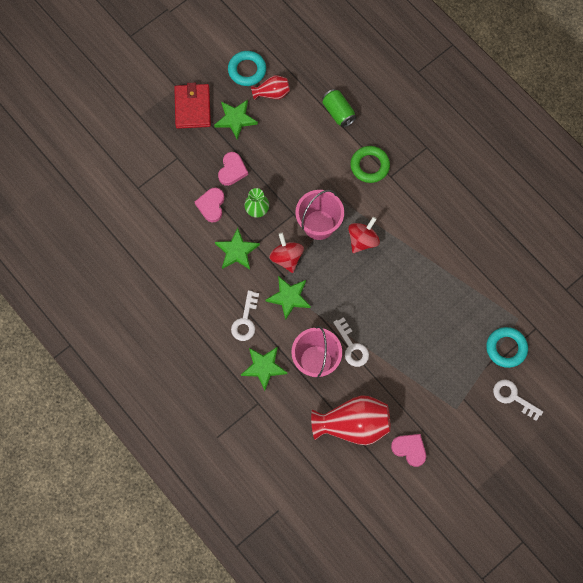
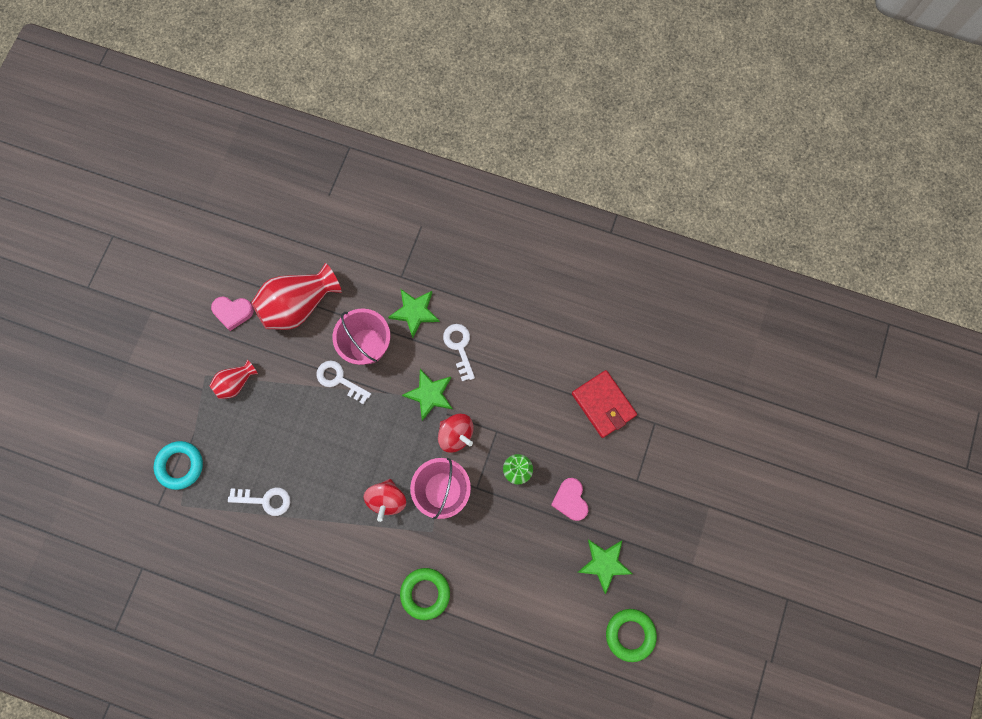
camera: 150 degrees right, 5 degrees up
(192, 107) = (659, 550): red wallet -> red wallet (603, 404)
(211, 205) = (567, 447): pink heart -> none
(237, 251) = (511, 413): green star -> none
(247, 70) = (630, 634): turquoise ring -> green ring
(272, 93) = (584, 621): red vase -> red vase (236, 383)
(338, 112) = (496, 641): green can -> none
(513, 397) = (151, 418): white key -> white key (265, 500)

